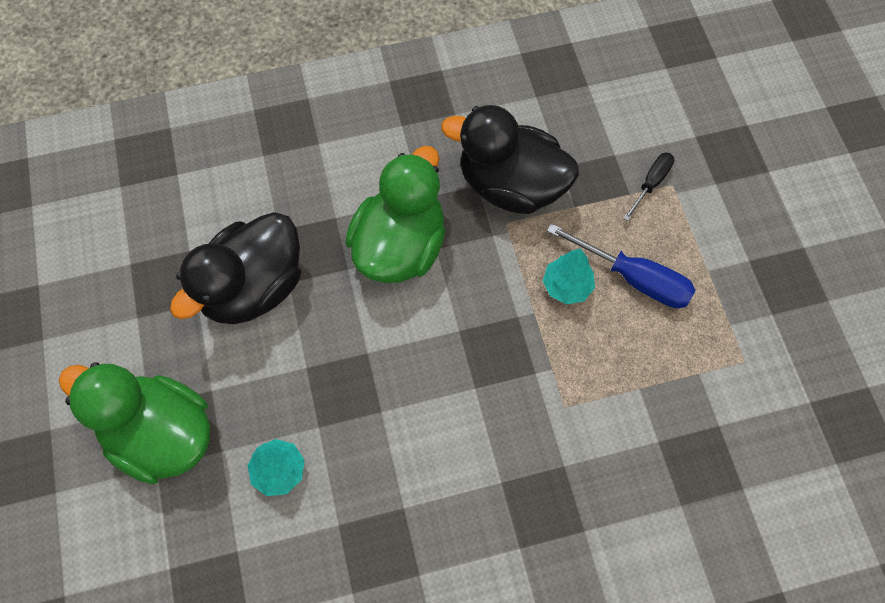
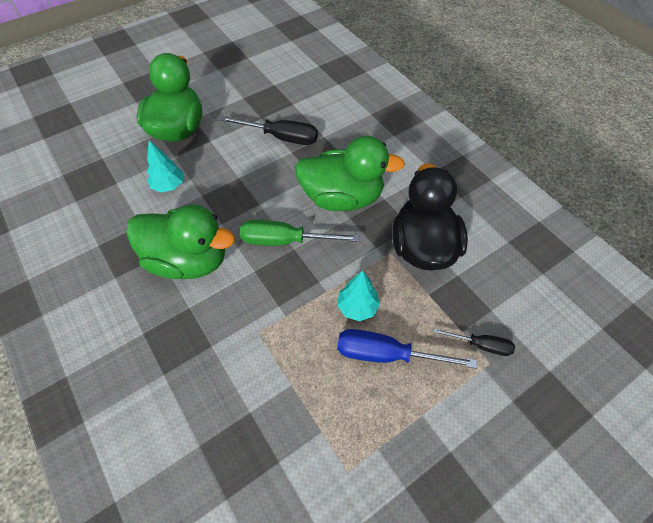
camera: 70 degrees right, 10 degrees down
(253, 287) = (281, 137): black duck -> black screwdriver
(428, 468) = (189, 260): none -> green duck
(442, 337) = (285, 241): none -> green screwdriver
(634, 278) = (386, 354): blue screwdriver -> blue screwdriver turned 90 degrees clockwise

